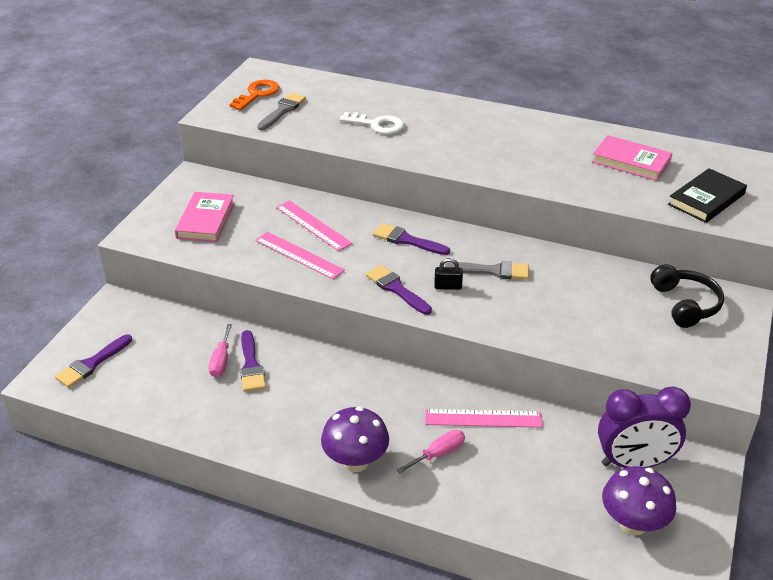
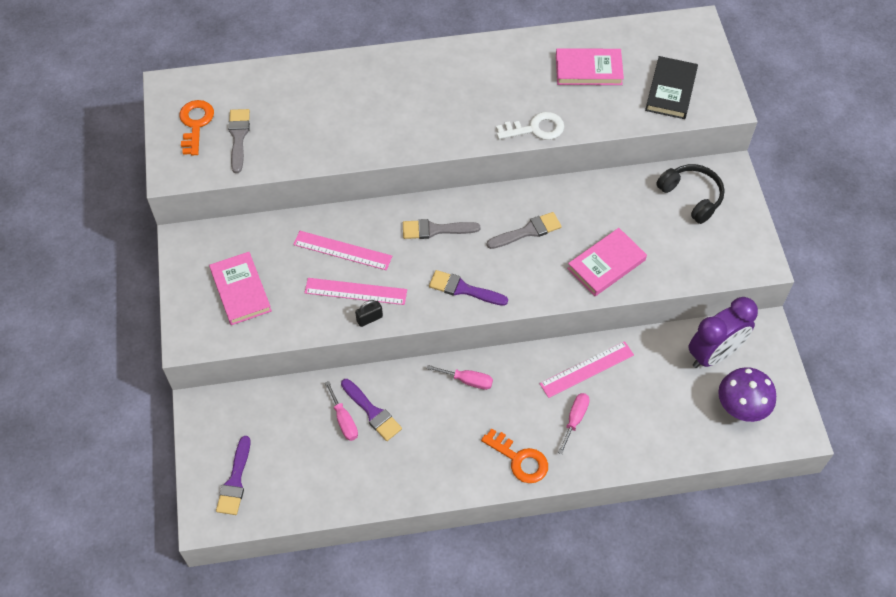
camera: 30 degrees left, 20 degrees up
(355, 462) = (519, 459): purple mushroom -> orange key
(358, 378) = (468, 380): none -> pink screwdriver
(377, 125) = (342, 117): white key -> white key (535, 129)
(407, 240) = (435, 230): purple brush -> grey brush
(448, 286) = (503, 266): black padlock -> black padlock (369, 319)
(553, 322) = (606, 264): none -> pink book

